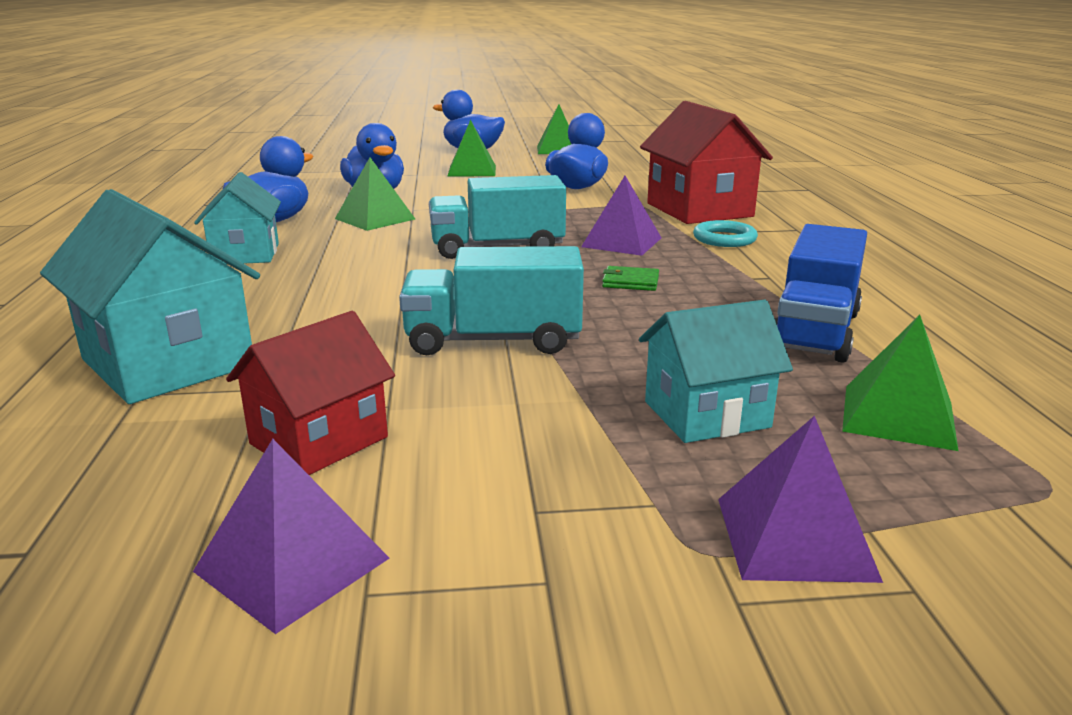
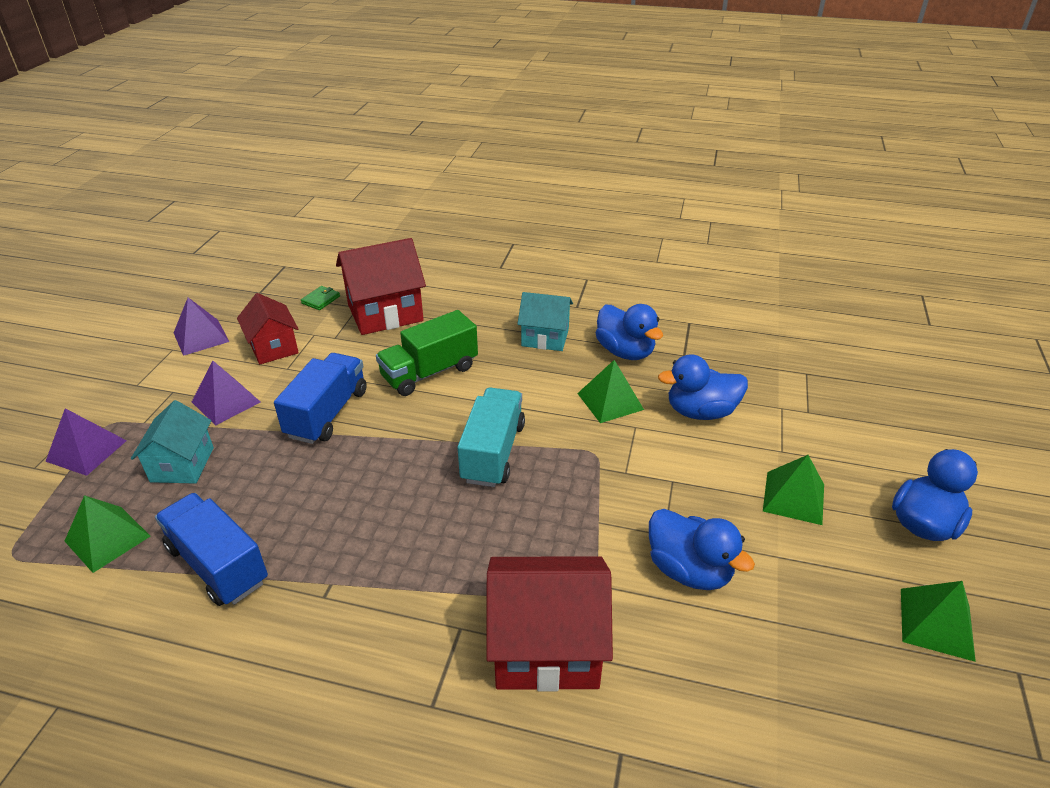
camera: 110 degrees right, 15 degrees up
(168, 362) = (385, 313): turquoise house -> red house
(354, 299) = (429, 372): none -> green truck
(493, 341) = (327, 413): turquoise truck -> blue truck
(622, 242) = (468, 534): purple pyramid -> purple pyramid (226, 402)
(630, 282) = (372, 503): green wallet -> green wallet (321, 300)
(724, 239) = (435, 617): turquoise ring -> none

